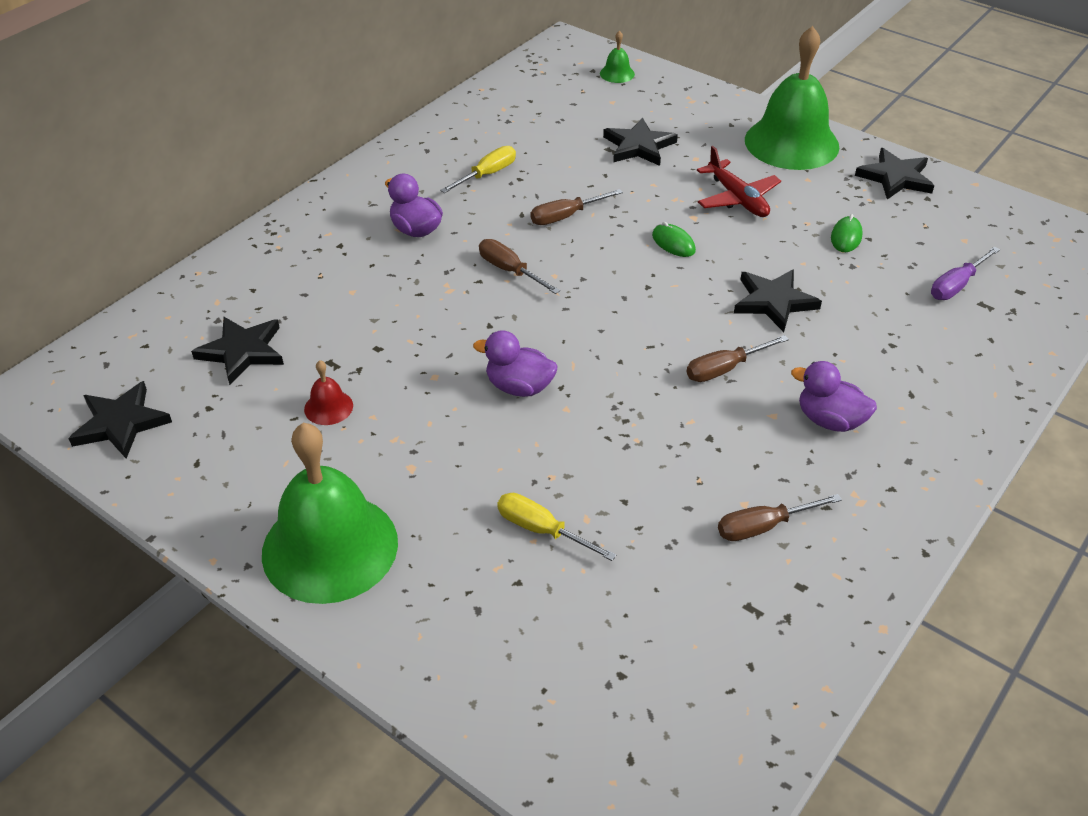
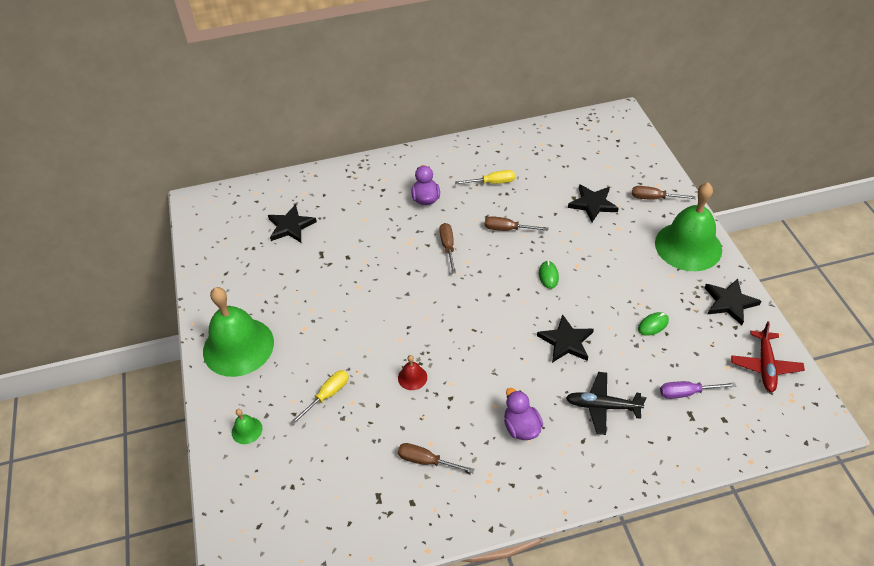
camera: 40 degrees right, 5 degrees up
(120, 423) = (215, 236): black star -> none
(328, 407) = (299, 276): red bell -> red bell (412, 377)
(519, 387) = (389, 315): purple duck -> none
(541, 530) = (327, 395): yellow screwdriver -> yellow screwdriver turned 60 degrees clockwise
(617, 73) = (630, 149): green bell -> green bell (247, 430)
(724, 369) = (497, 365): brown screwdriver -> brown screwdriver (654, 198)
(737, 198) = (614, 266): red plane -> red plane (765, 366)
(890, 347) = (602, 406): none -> black plane

